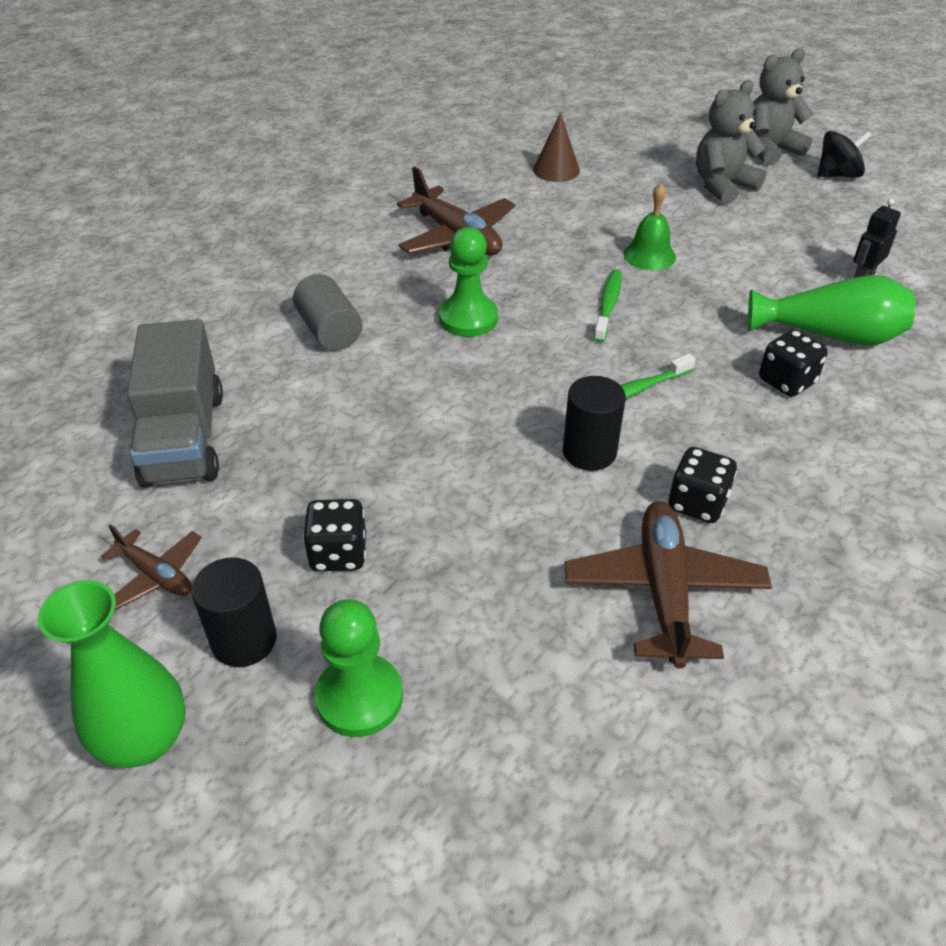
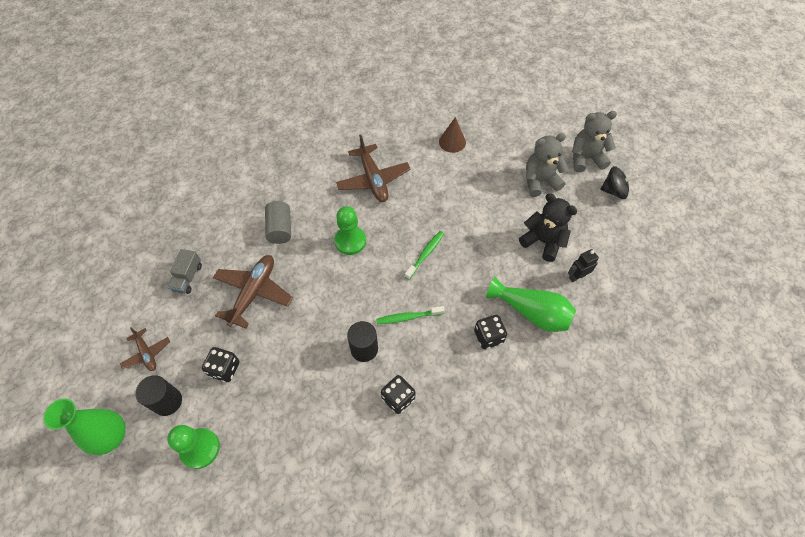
camera: 20 degrees right, 15 degrees up
(184, 438) = (188, 277): grey truck -> grey truck, size x0.52
(649, 255) = (467, 224): green bell -> none
(664, 591) = (354, 442): brown plane -> brown plane (253, 293)
(781, 250) = (543, 242): none -> black teddy bear

